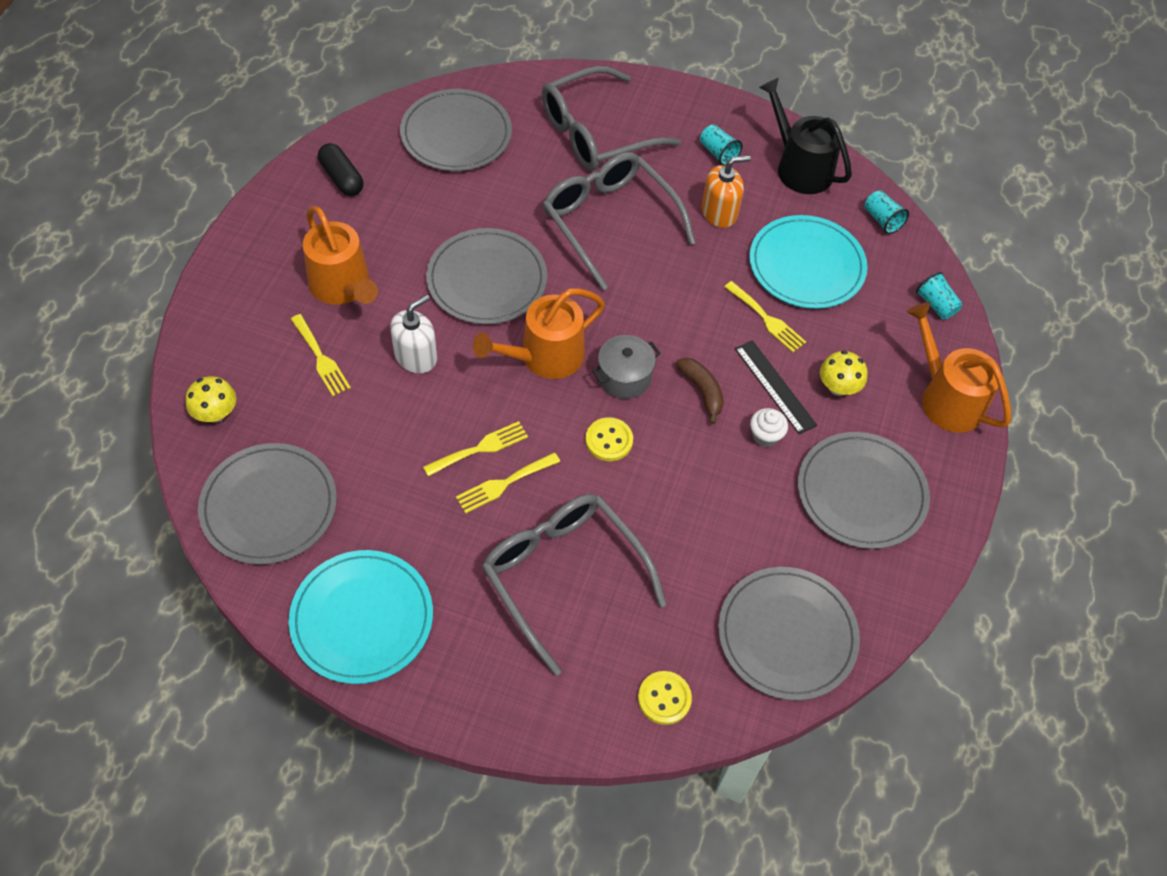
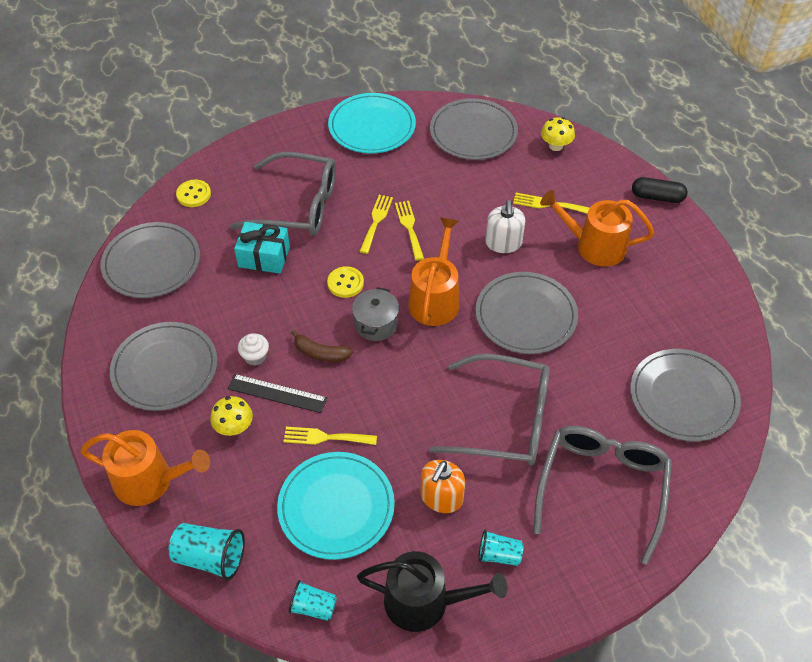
camera: 140 degrees right, 5 degrees down
(342, 178) = (695, 304): black capsule -> black capsule (657, 197)
(480, 448) = (409, 227): yellow fork -> yellow fork turned 150 degrees clockwise
(660, 539) = (264, 257): none -> turquoise gift
(936, 305) = (210, 557): turquoise cup -> turquoise cup, size x1.56

